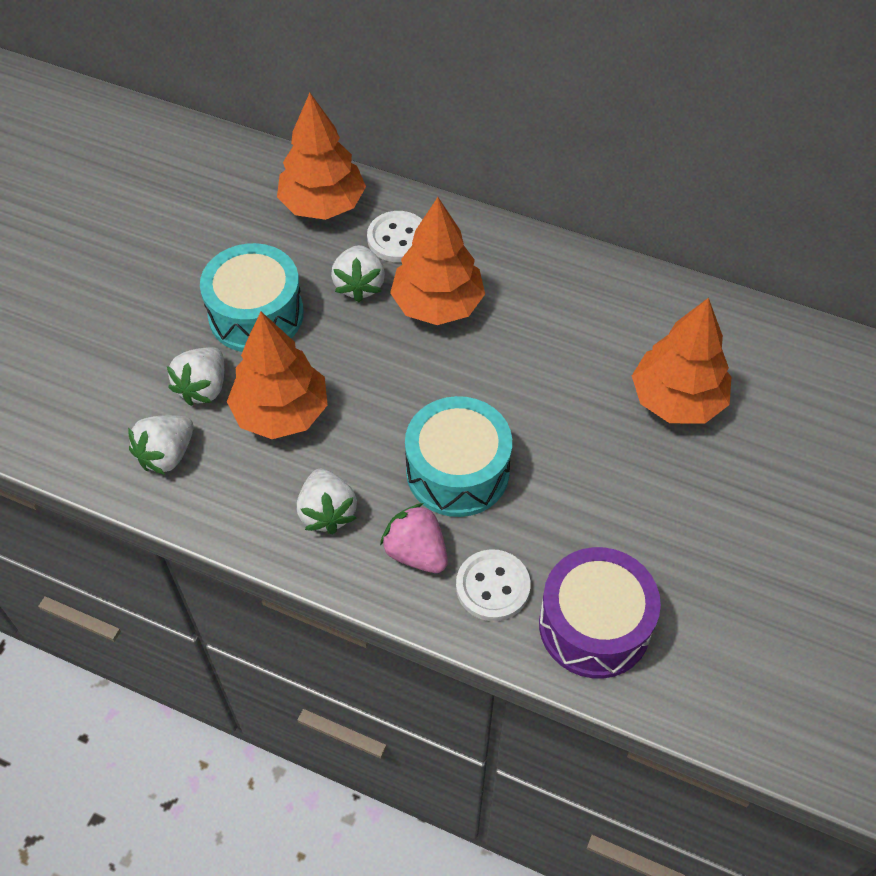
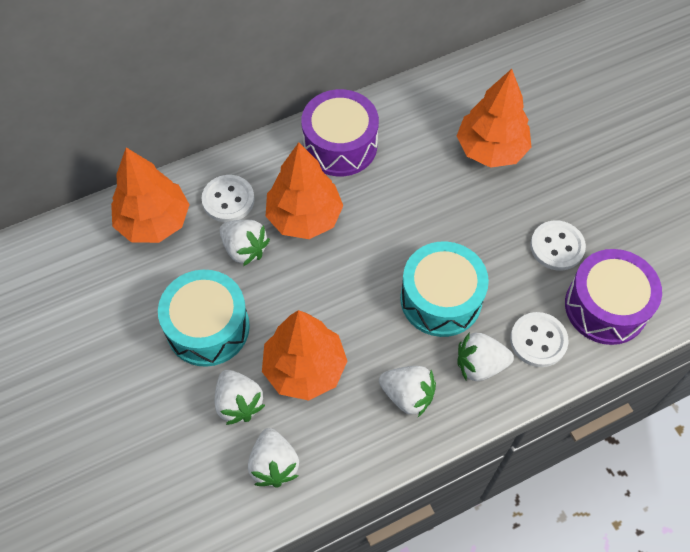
camera: 50 degrees left, 5 degrees up
(416, 552) = (480, 365): pink strawberry -> white strawberry
(545, 277) = (340, 145): none -> purple drum
(621, 533) = (557, 246): none -> white button

